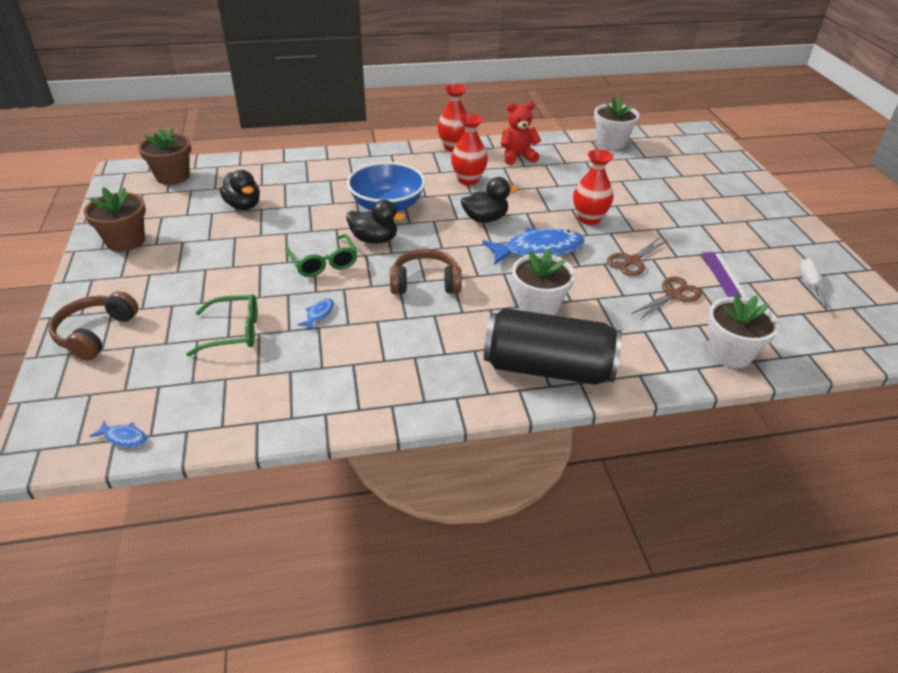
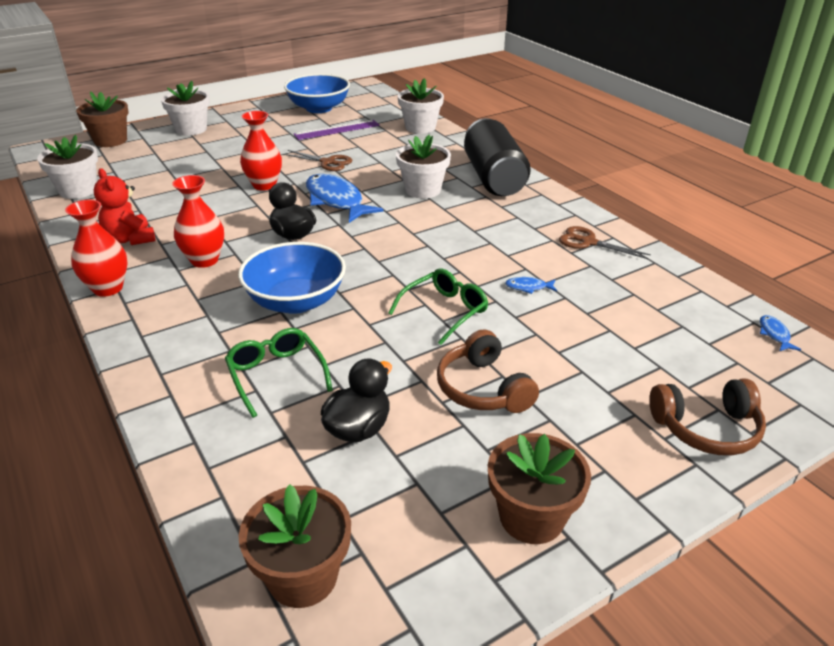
camera: 110 degrees left, 5 degrees down
(234, 332) = (600, 328): green glasses -> green glasses (276, 375)
(374, 239) = (376, 291): black duck -> none
(425, 283) = (431, 244): brown headphones -> brown headphones (483, 388)
(673, 295) = (366, 146): brown scissors -> brown scissors (588, 242)
(717, 158) = (110, 140): none -> brown flower pot
(741, 197) = (191, 129): none -> white flower pot
(809, 284) = (319, 108): white screwdriver -> blue bowl

